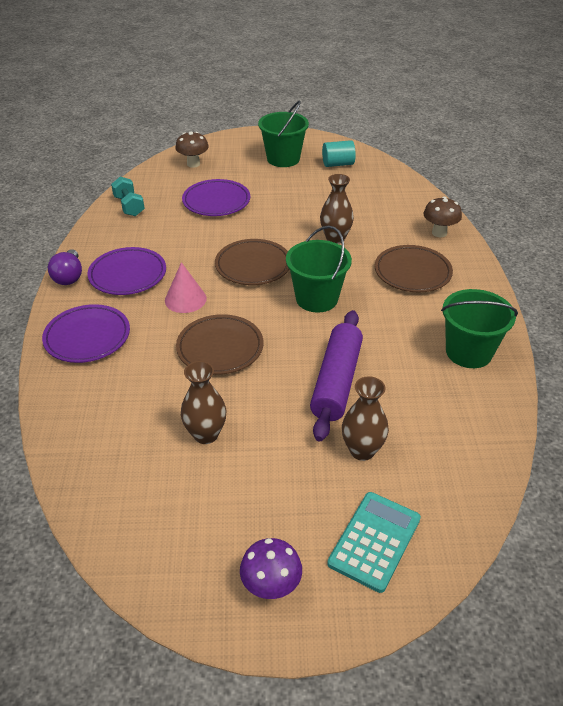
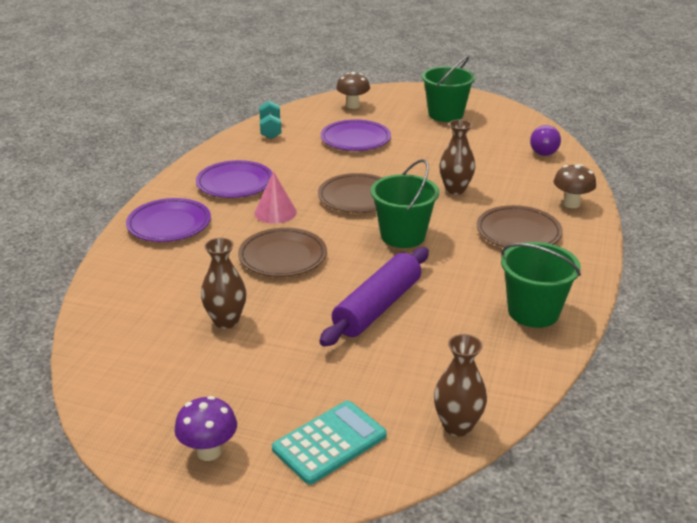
camera: 20 degrees right, 10 degrees down
(69, 277) = (182, 176): purple light bulb -> purple light bulb (544, 151)
(338, 164) = (500, 127): turquoise cylinder -> none
(362, 450) = (366, 368): brown vase -> brown vase (457, 426)

